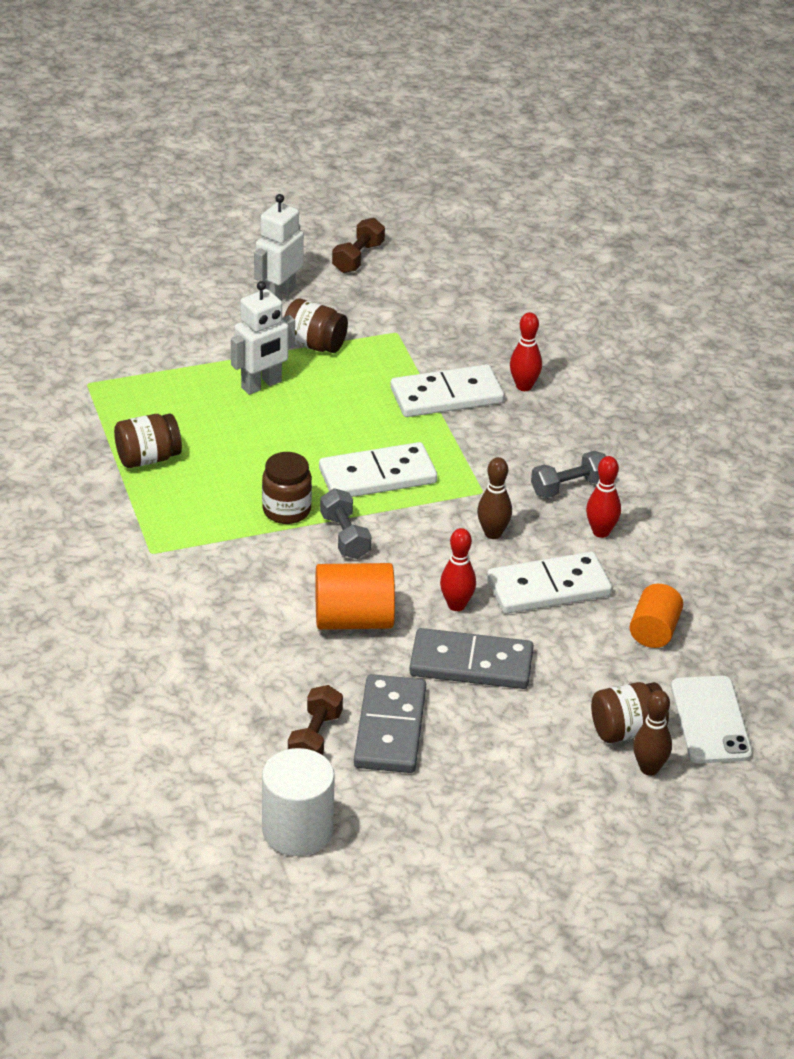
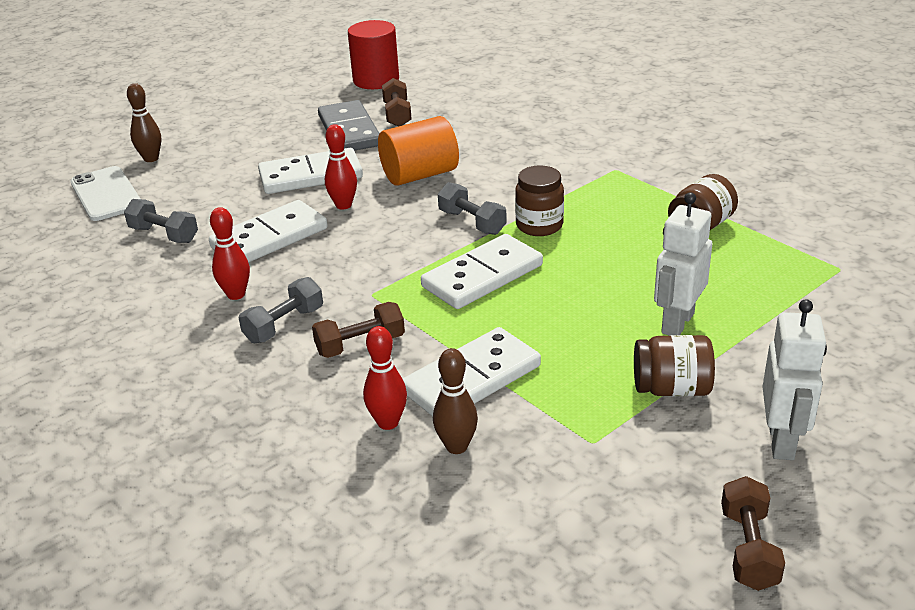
camera: 160 degrees right, 5 degrees down
(297, 830) = (376, 80): white cylinder -> red cylinder
(471, 664) = (311, 176): grey domino -> white domino
(493, 533) = (341, 263): brown bowling pin -> brown bowling pin (456, 446)
(514, 449) = (360, 345): none -> brown dumbbell
(626, 730) = (173, 172): brown jar -> none
(654, 631) = (164, 235): orange cylinder -> grey dumbbell

